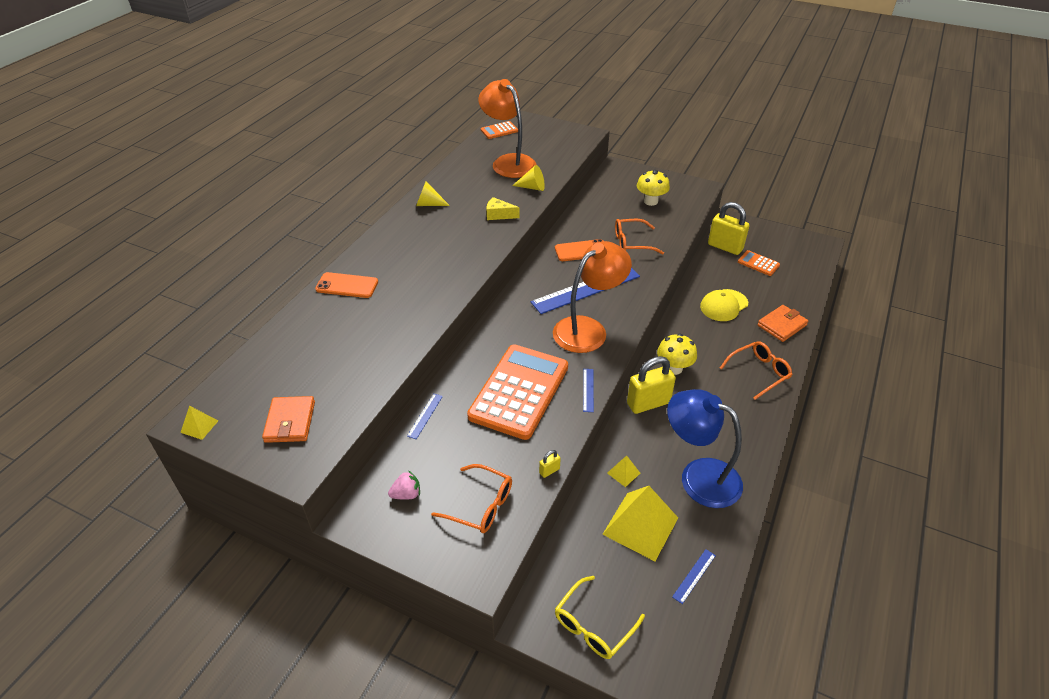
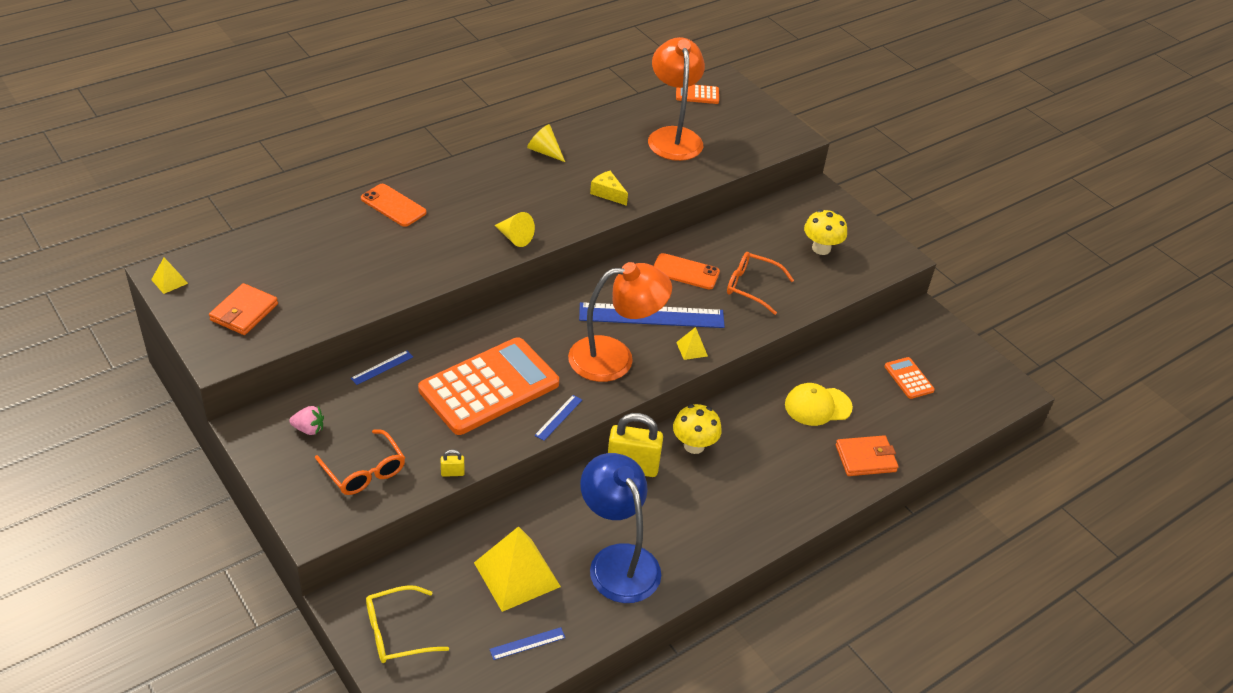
camera: 25 degrees right, 0 degrees up
(532, 187) = (673, 176): yellow cone -> yellow cone (515, 237)
(623, 473) = (544, 519): yellow pyramid -> yellow pyramid (692, 349)
(725, 247) = (886, 342): yellow padlock -> none
(759, 372) = (786, 494): orange glasses -> none

